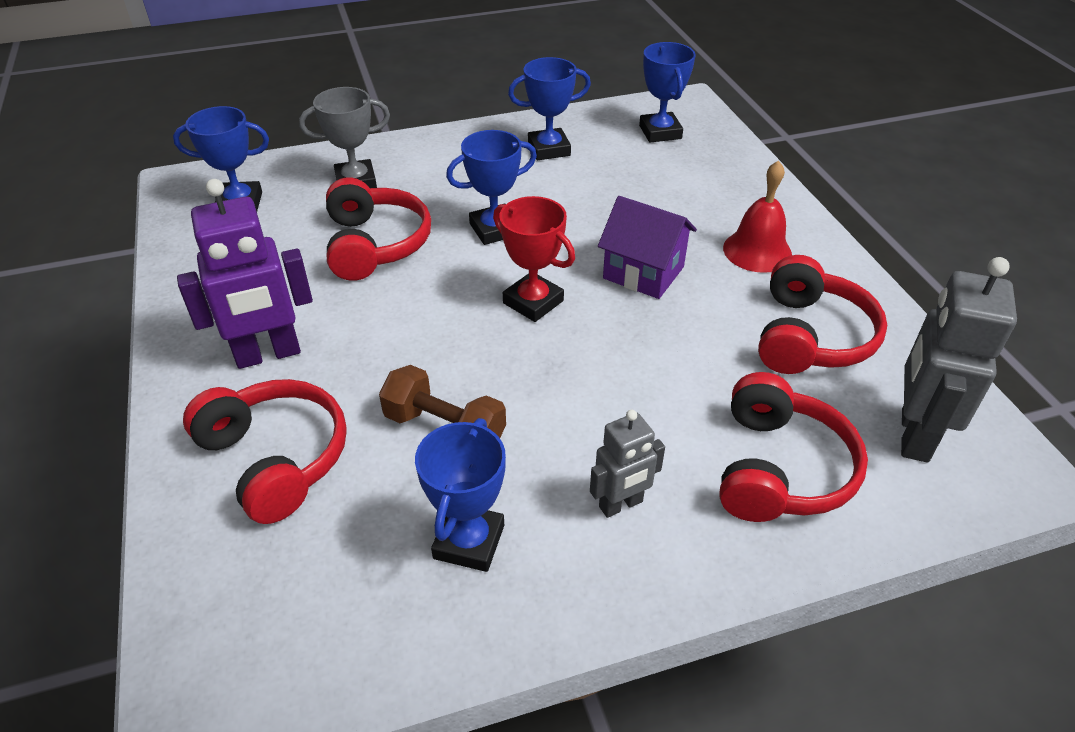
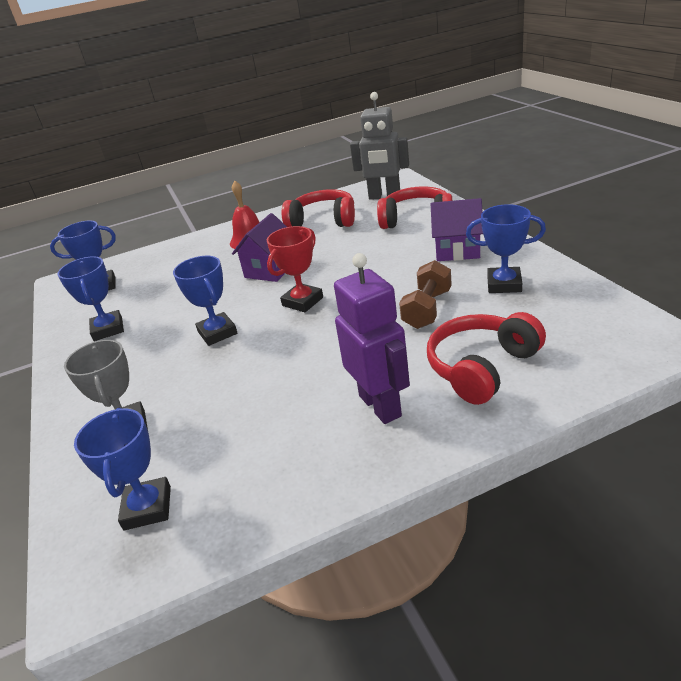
camera: 90 degrees left, 10 degrees down
(375, 244) = (233, 388): red headphones -> none
(621, 504) = (457, 250): grey robot -> purple house

